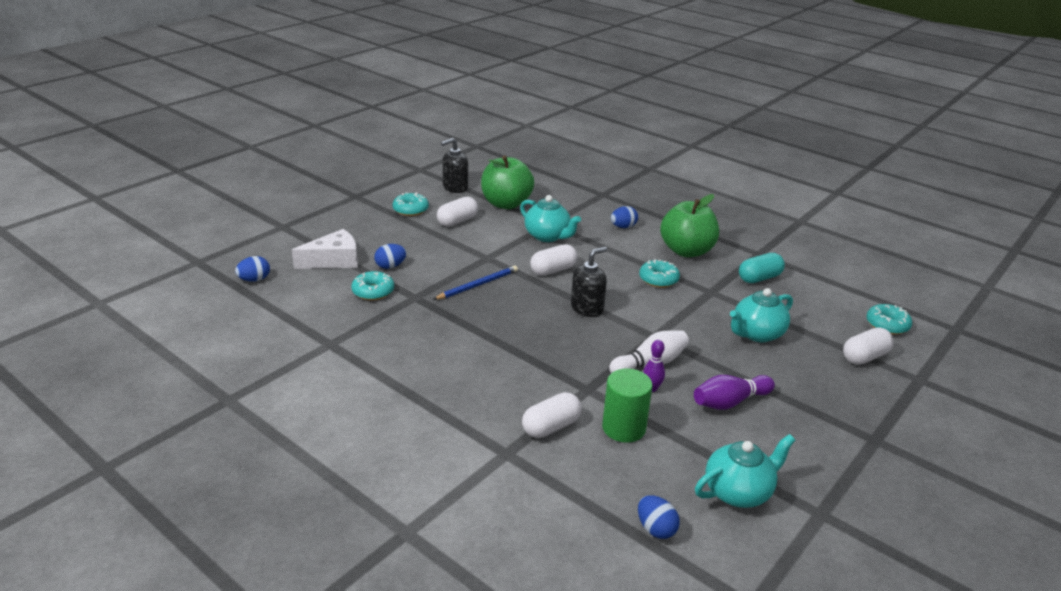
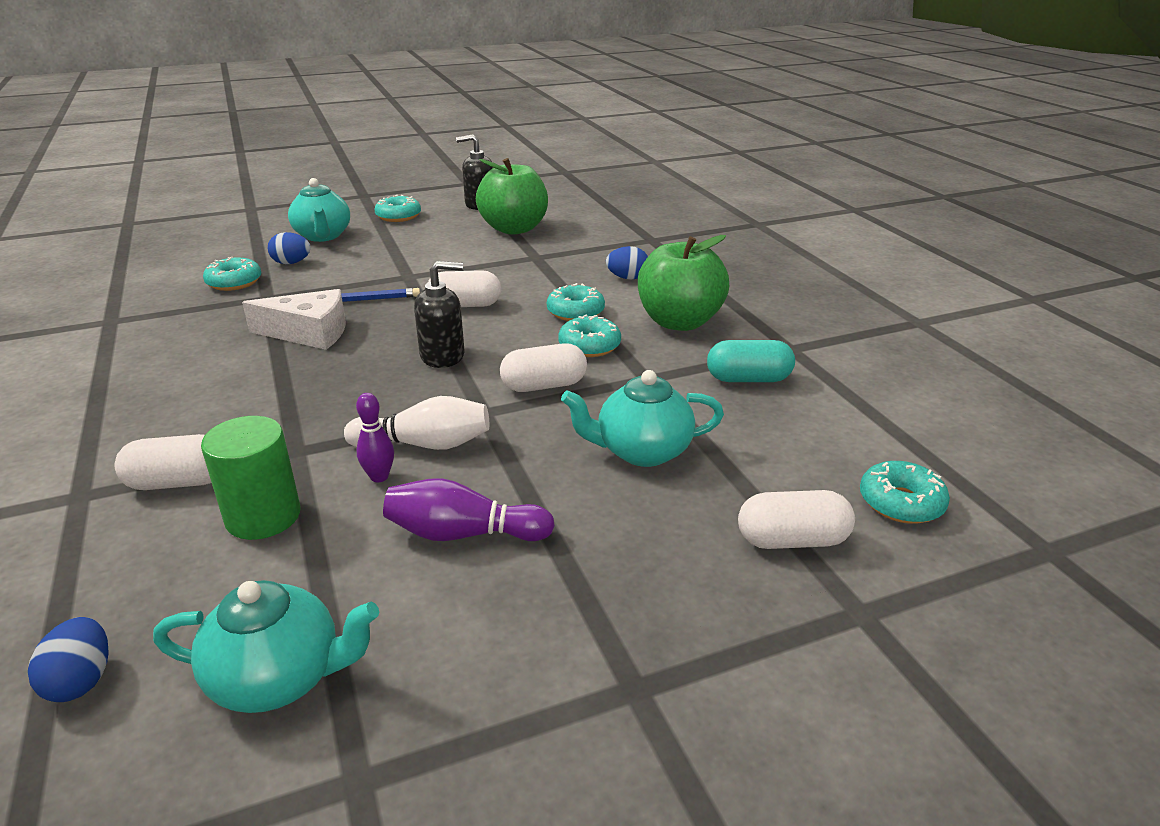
camera: 30 degrees right, 0 degrees up
(254, 280) = (146, 248): blue egg -> none
(334, 260) = (246, 246): white cheese -> white cheese (309, 333)
(457, 221) = (431, 235): white capsule -> white capsule (544, 386)
(547, 236) = (514, 269): turquoise teapot -> turquoise teapot (323, 236)
(623, 259) = (575, 312): none -> turquoise donut

